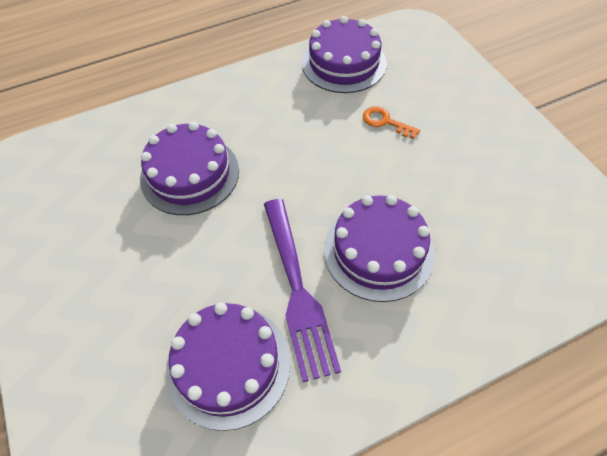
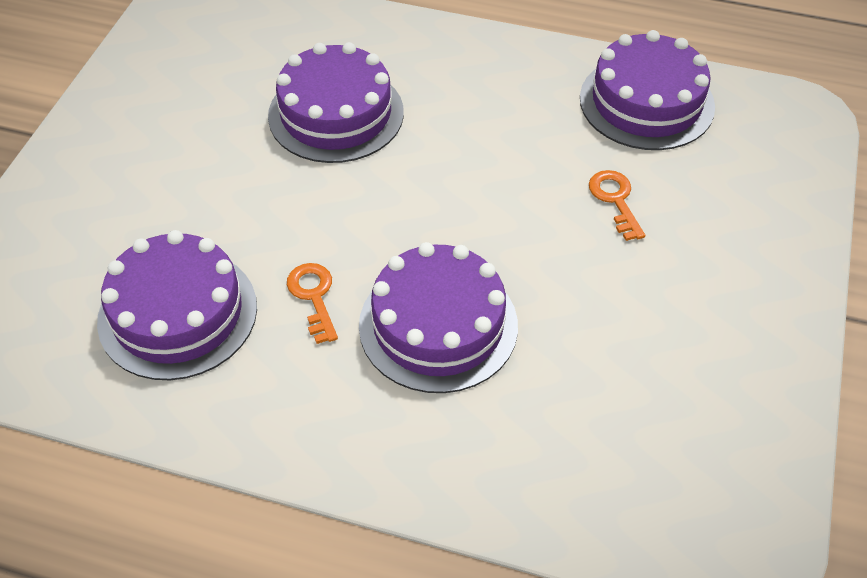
camera: 40 degrees right, 5 degrees down
(296, 289) = (313, 297): purple fork -> orange key

